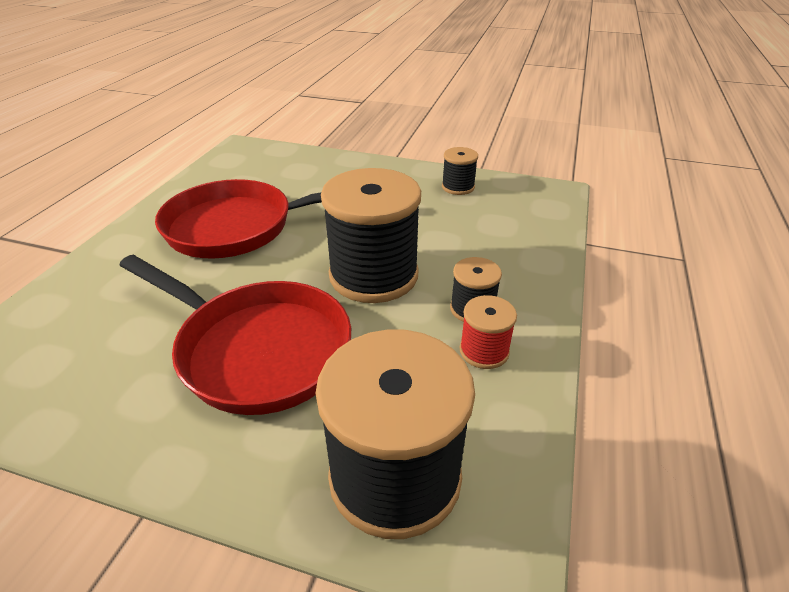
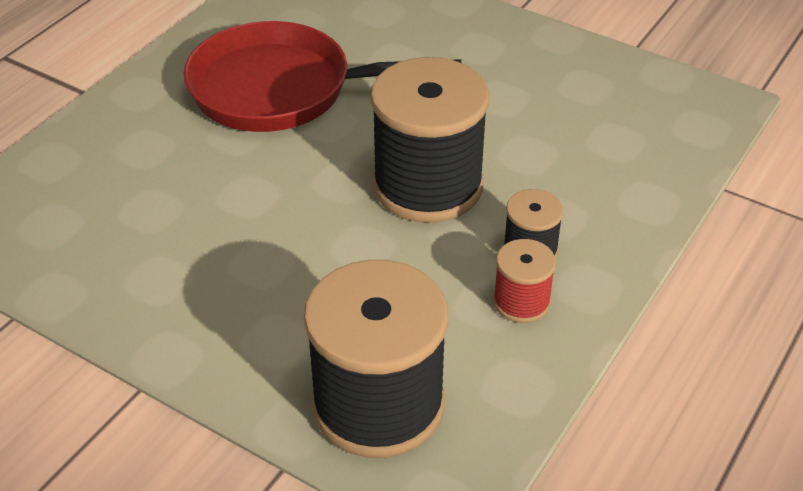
camera: 15 degrees right, 5 degrees up
(256, 349) = (272, 251): red pan -> none
(458, 187) = (587, 73): black spool -> none

